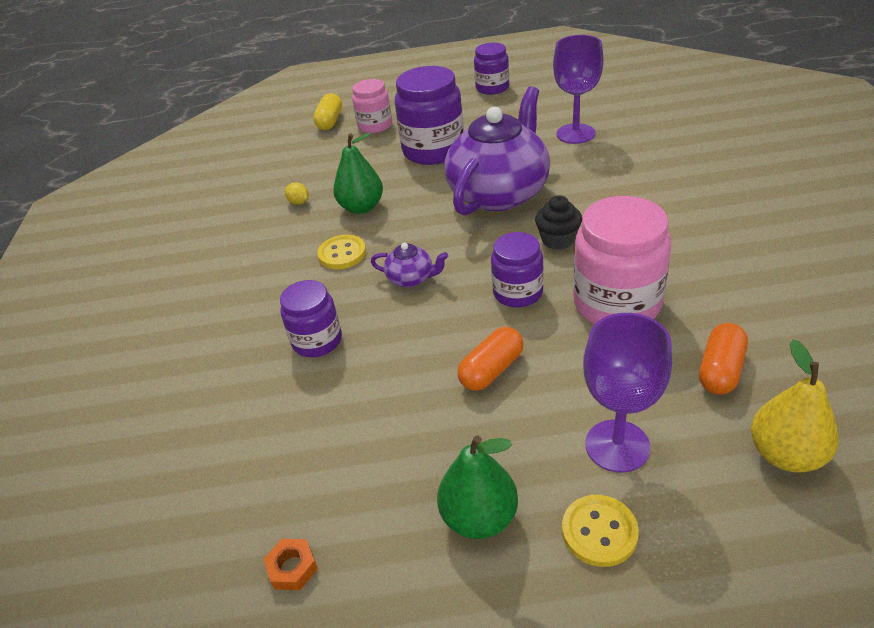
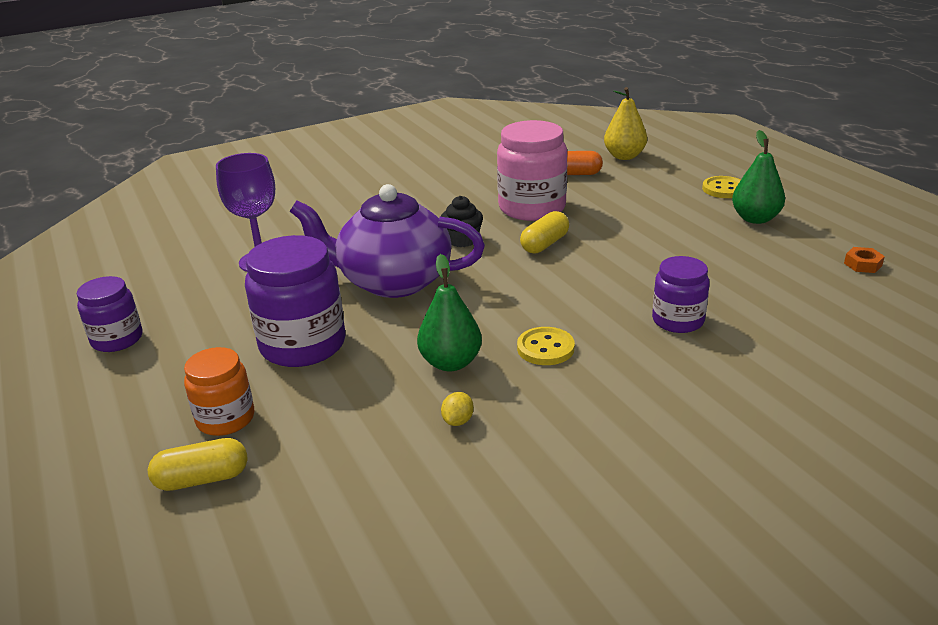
camera: 115 degrees left, 10 degrees down
(375, 126) = (225, 419): pink jar -> orange jar
(411, 278) = (559, 296): purple teapot -> none
(491, 370) = (637, 238): orange capsule -> none
(518, 293) = (544, 244): purple jar -> yellow capsule
(617, 446) = (661, 192): purple goblet -> none

